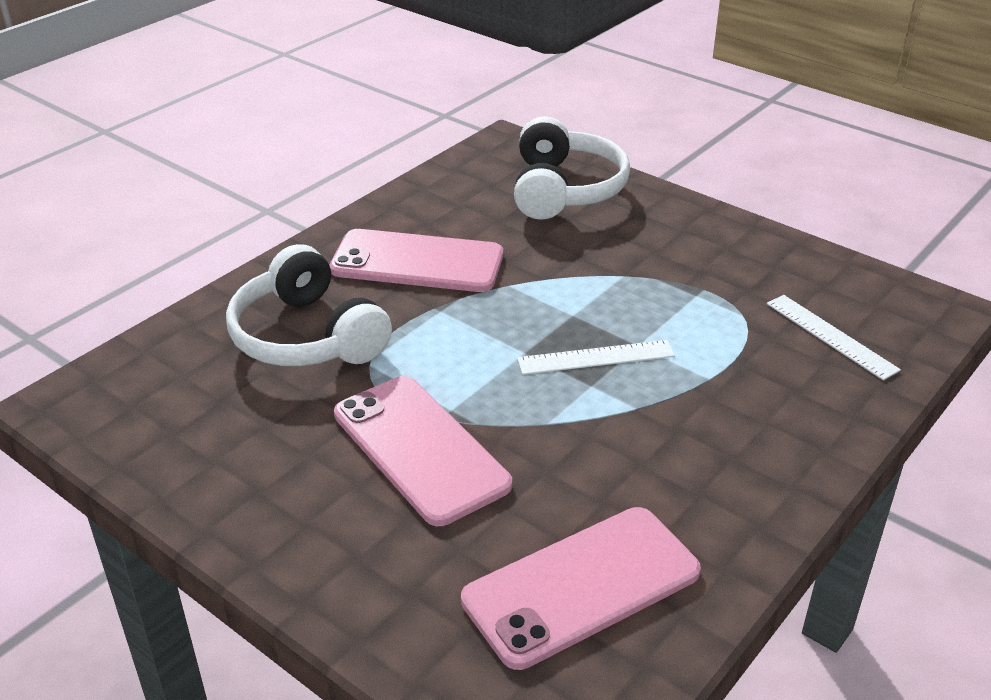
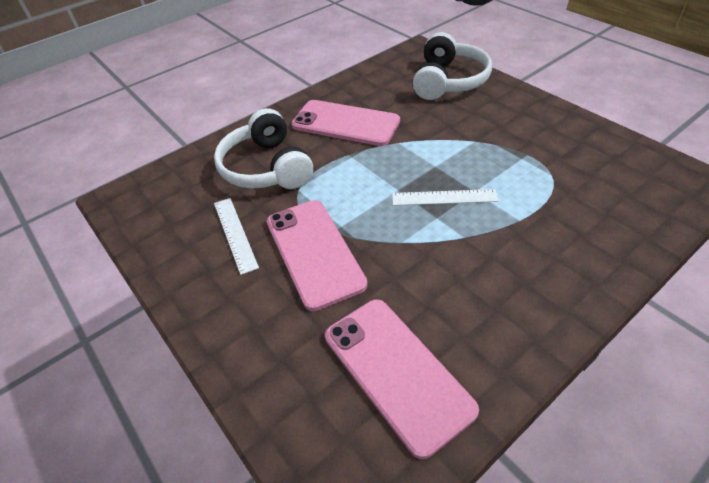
camera: 15 degrees right, 10 degrees up
(581, 586) = (396, 371): pink phone -> pink phone turned 75 degrees clockwise
(830, 336) = (613, 196): white ruler -> white ruler (235, 234)

